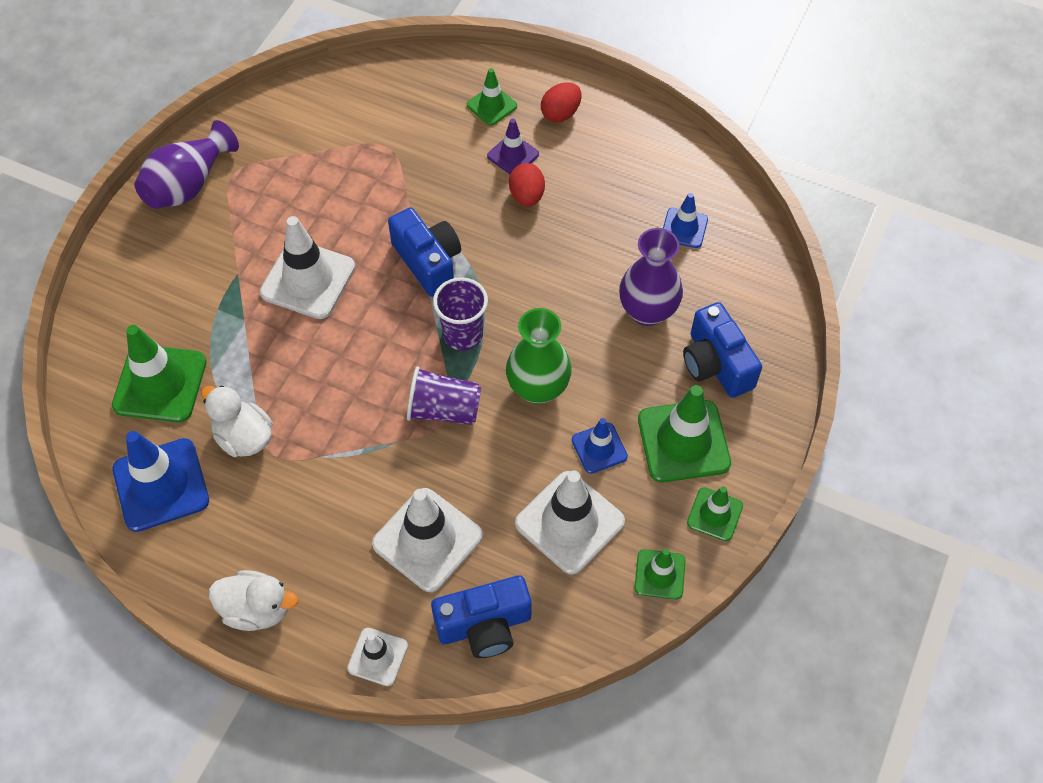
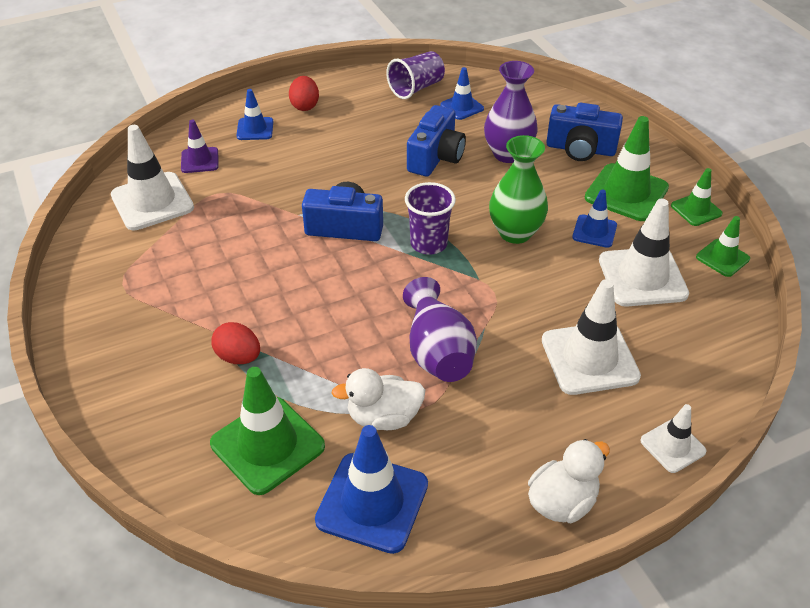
camera: 50 degrees left, 15 degrees down
(189, 185) = (95, 316): purple vase -> purple vase (438, 352)
(308, 280) = (279, 297): white traffic cone -> white traffic cone (152, 201)
(444, 410) = (483, 288): purple cup -> purple cup (416, 88)
(484, 625) = (693, 367): blue camera -> blue camera (436, 157)
(492, 105) = (255, 129): green traffic cone -> blue traffic cone
(513, 155) = (309, 142): purple traffic cone -> purple traffic cone (200, 160)
(527, 196) = (351, 154): red egg -> red egg (238, 357)

